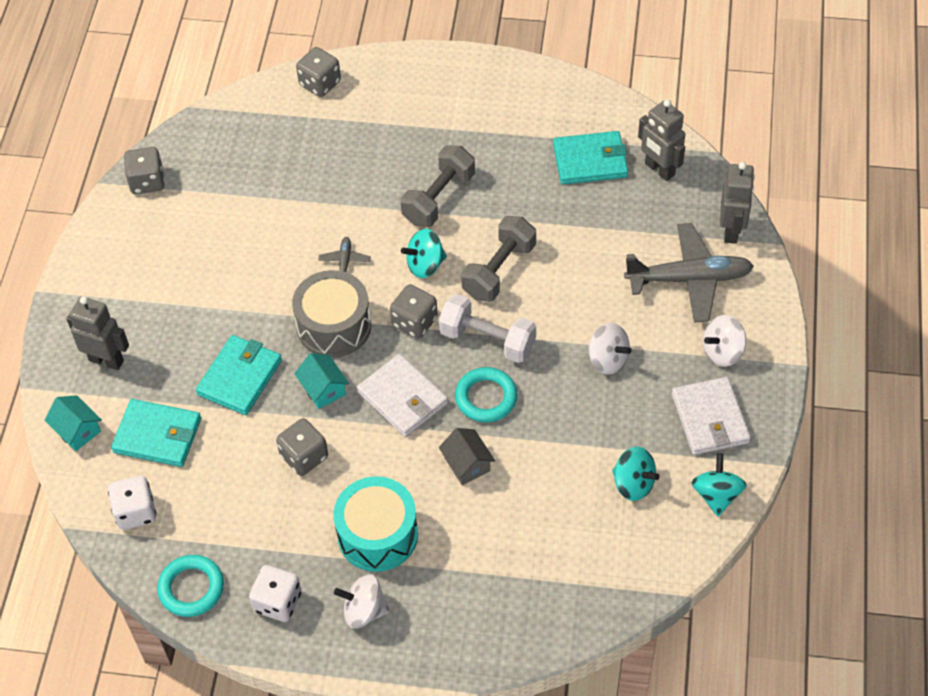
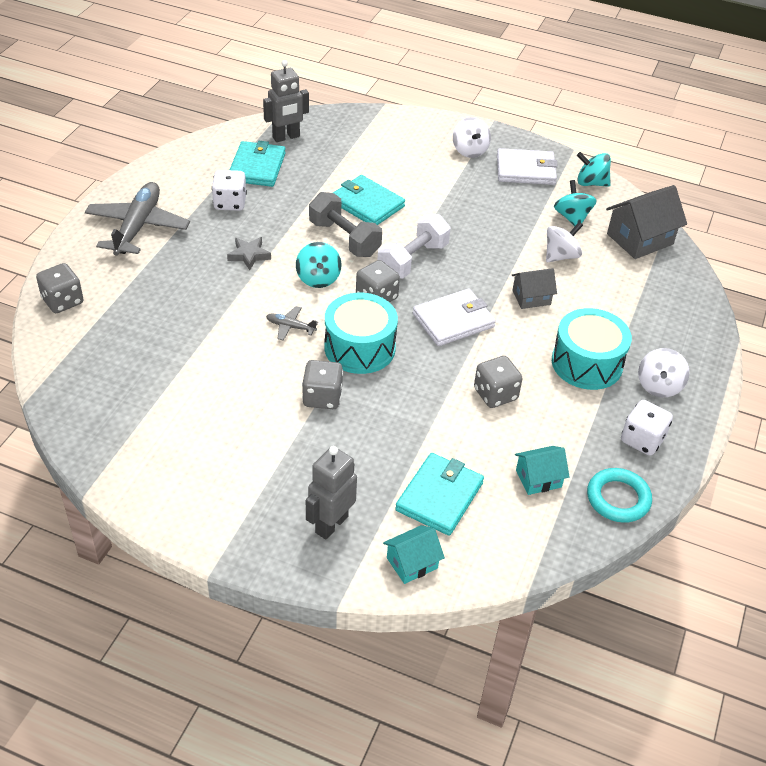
camera: 80 degrees left, 10 degrees down
(136, 512) = (524, 528): white dice -> white dice (230, 203)
(147, 181) = (108, 453): grey dice -> grey dice (322, 397)
(239, 377) = (392, 423): turquoise wallet -> turquoise wallet (367, 204)
(323, 389) = (426, 368): turquoise house -> turquoise house (538, 478)
(334, 326) = (359, 348): grey drum -> turquoise drum
(439, 198) = (249, 255): grey dumbbell -> grey star
(486, 398) = (470, 273): turquoise ring -> none
(608, 359) = (456, 203): white spinning top -> white spinning top (561, 256)
(622, 564) = (640, 239): none -> grey house
(633, 484) = (572, 218): turquoise spinning top -> turquoise spinning top turned 60 degrees counterclockwise
(689, 279) = (398, 149): grey plane -> grey plane (138, 227)
(731, 230) = (362, 120): grey robot -> none

